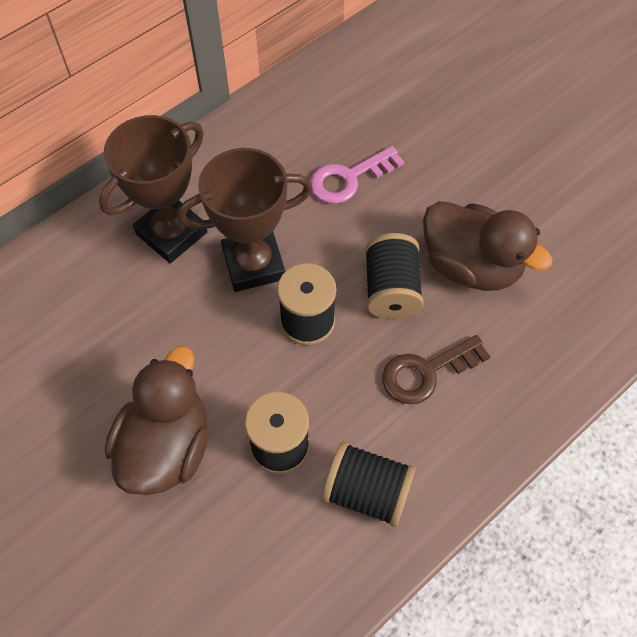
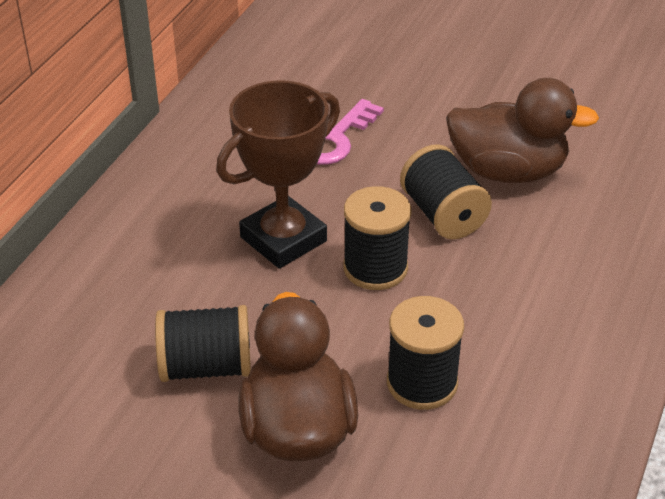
camera: 25 degrees left, 20 degrees down
(171, 233) = (172, 241): brown trophy -> none
(367, 492) = (540, 388): black spool -> black spool (206, 367)
(426, 372) = (527, 269): brown key -> none

